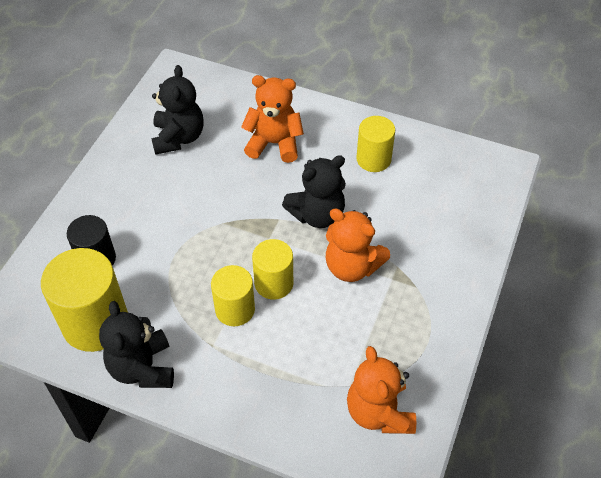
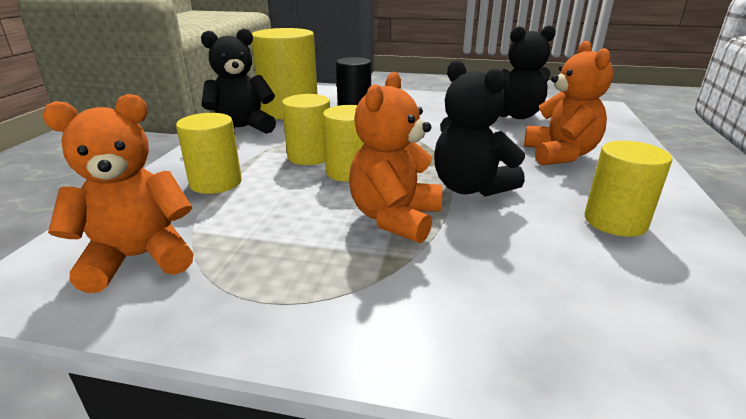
camera: 80 degrees right, 25 degrees down
(274, 379) = (216, 183): none -> yellow cylinder

